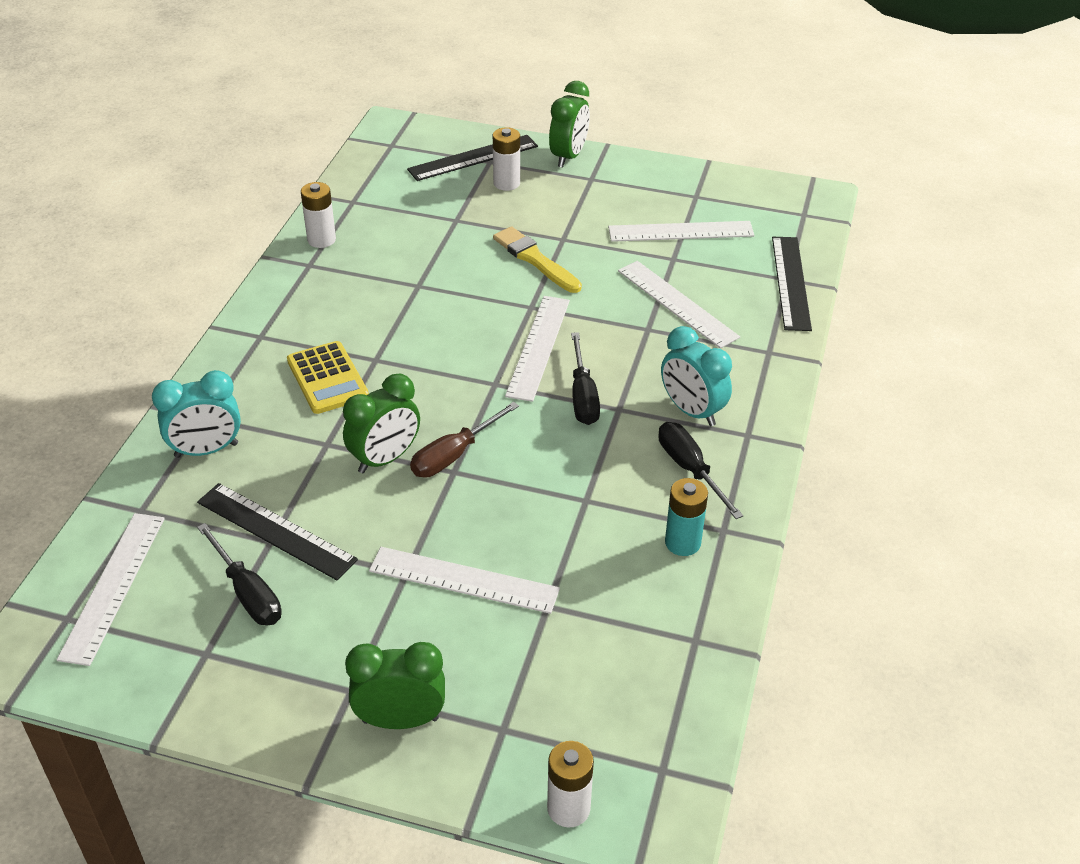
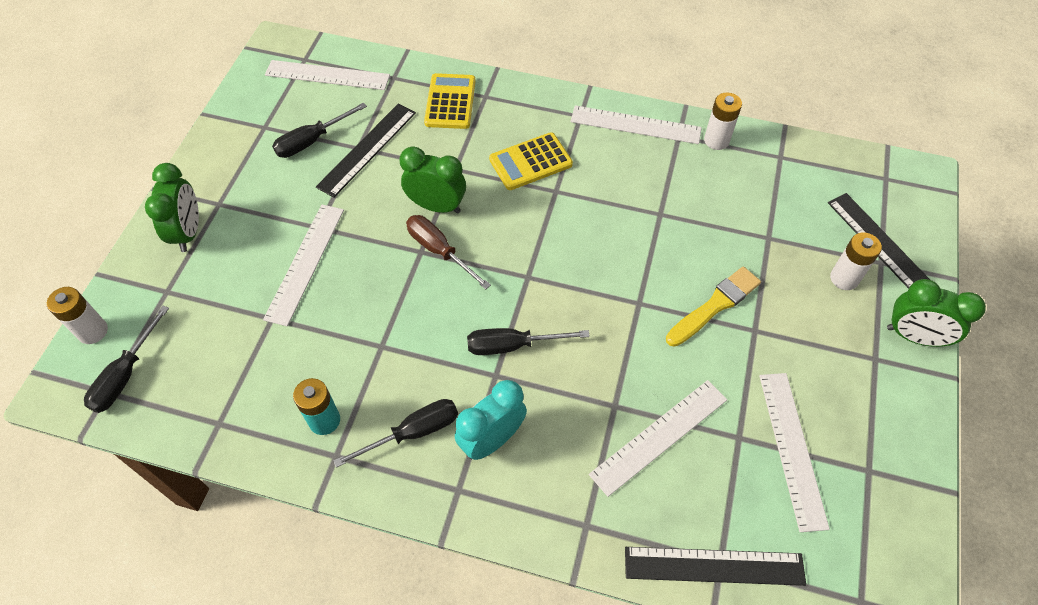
camera: 90 degrees right, 15 degrees up
(206, 450) = (450, 102): turquoise clock -> yellow calculator
(385, 459) = (437, 206): green clock -> green clock turned 150 degrees clockwise
(538, 347) = (580, 309): white ruler -> white ruler (635, 125)
(636, 752) = (126, 375): none -> black screwdriver

